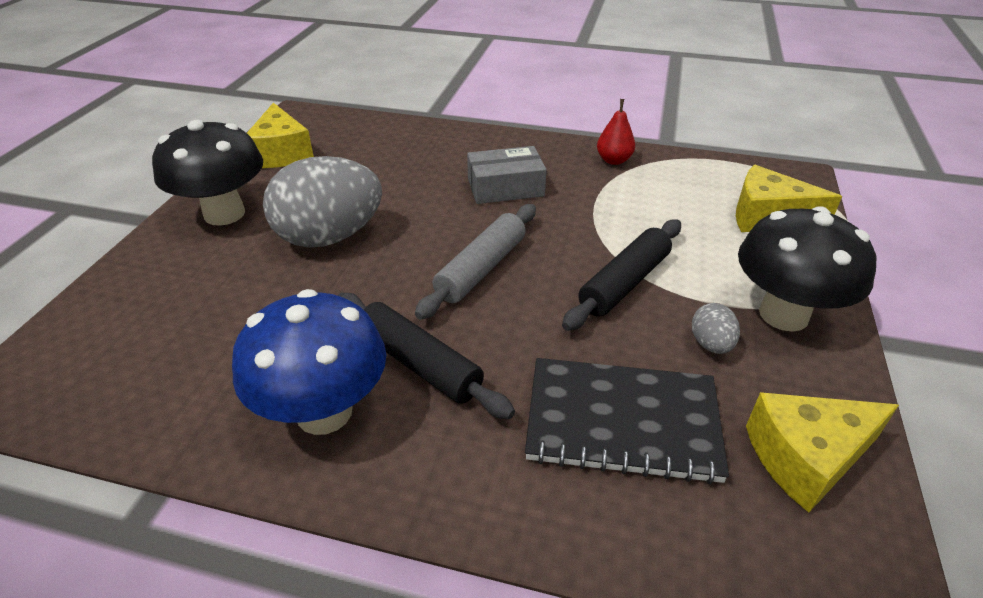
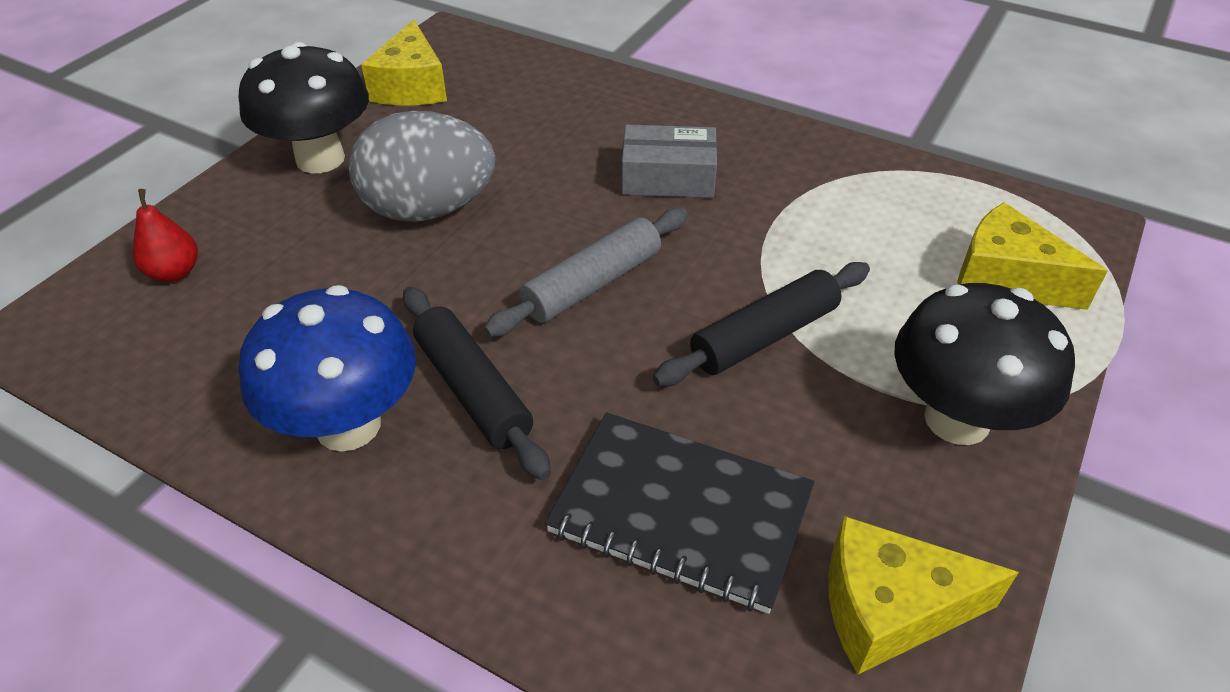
camera: 15 degrees right, 5 degrees up
(613, 160) = (829, 160): red pear -> red pear (175, 272)
(710, 344) = (838, 439): grey egg -> none

